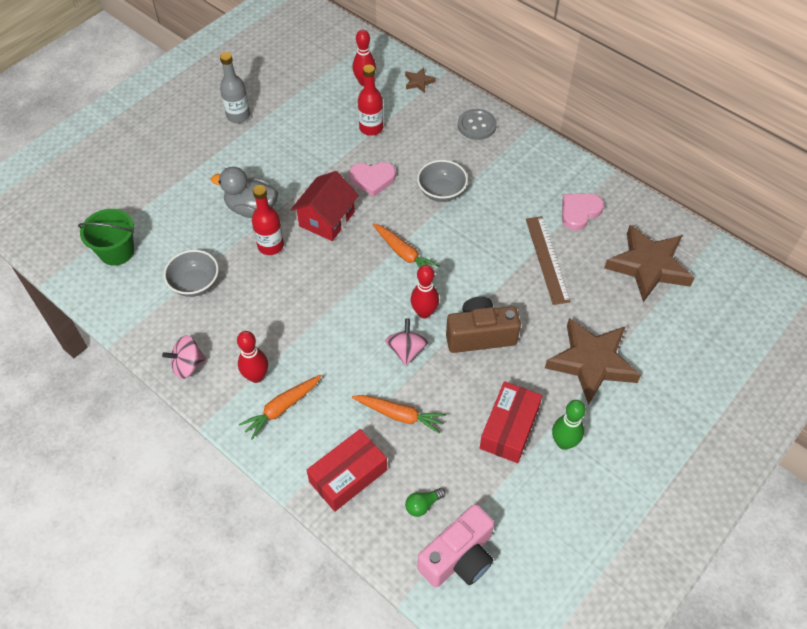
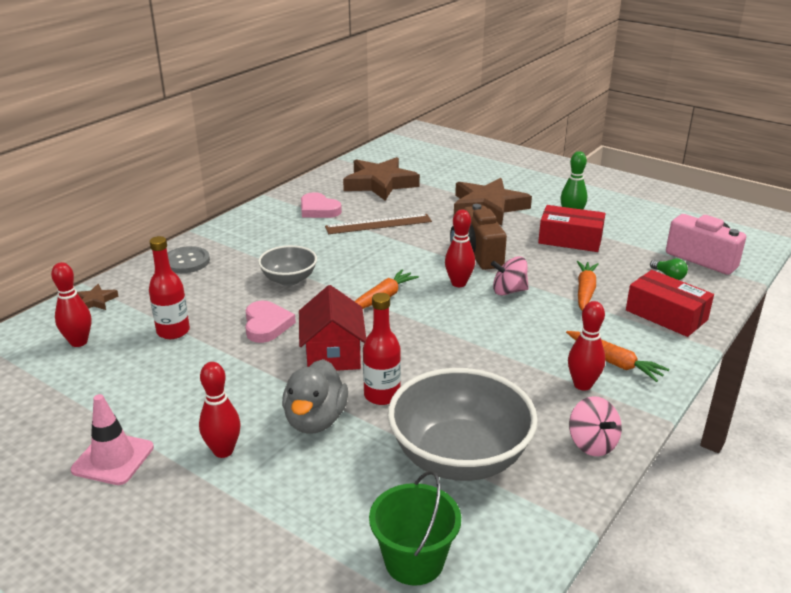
camera: 95 degrees left, 25 degrees down
(195, 284) = (459, 457): grey bowl -> grey bowl, size x1.83
(232, 164) = (223, 451): none -> red bowling pin
(238, 116) = (113, 459): grey bottle -> pink traffic cone
(327, 219) = (333, 354): red house -> red house turned 60 degrees clockwise

